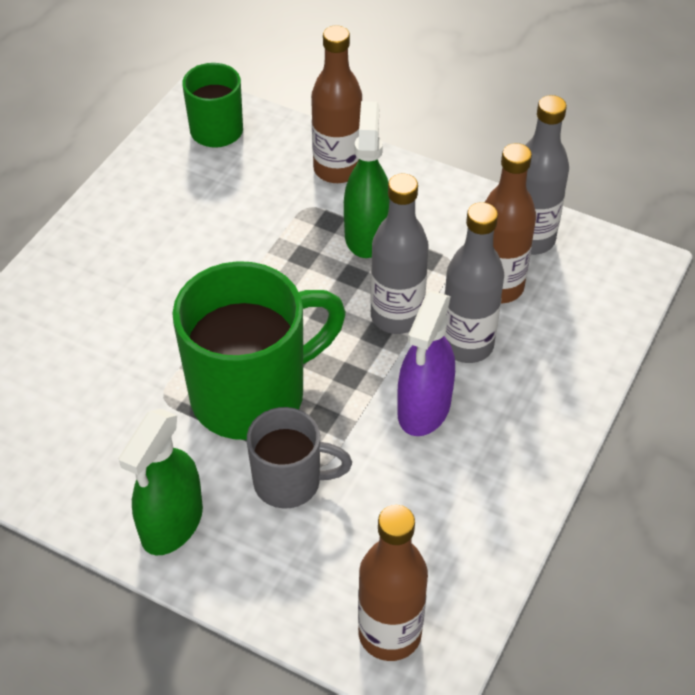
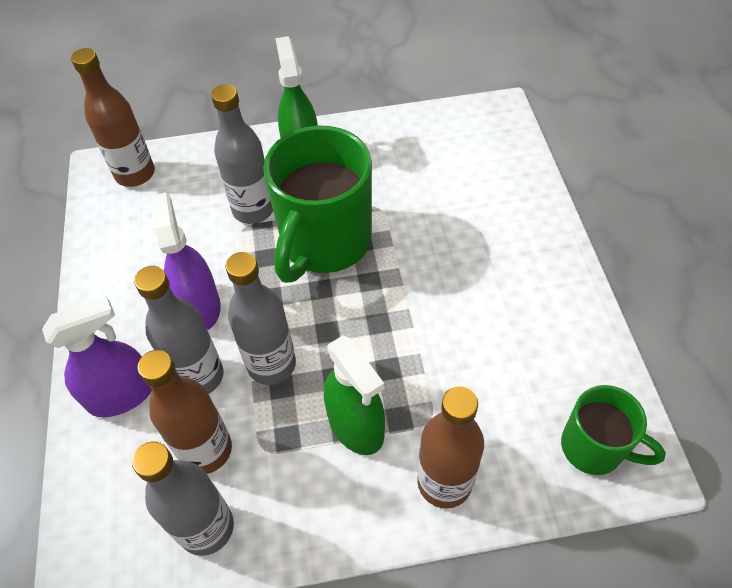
camera: 145 degrees right, 5 degrees up
(290, 482) = (253, 209): grey mug -> grey bottle
(546, 371) = (122, 394): none -> purple spray bottle

